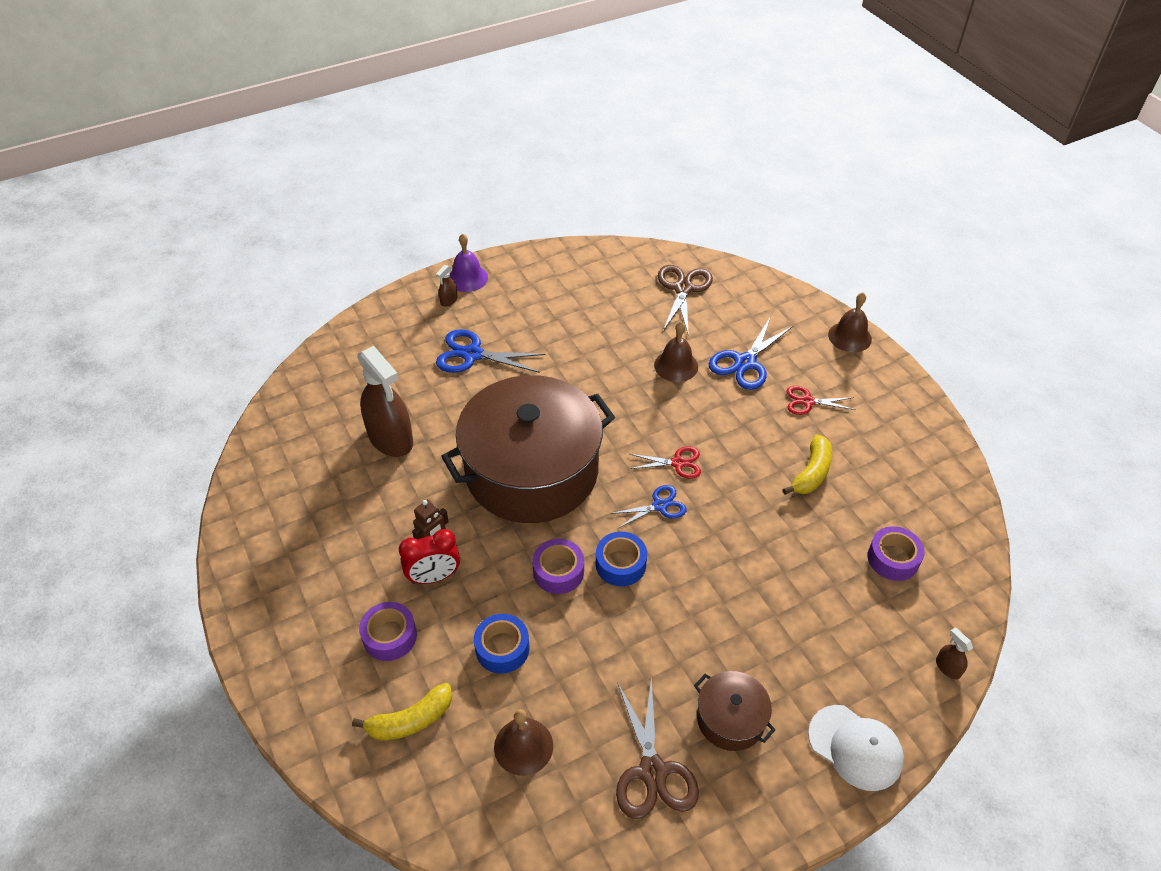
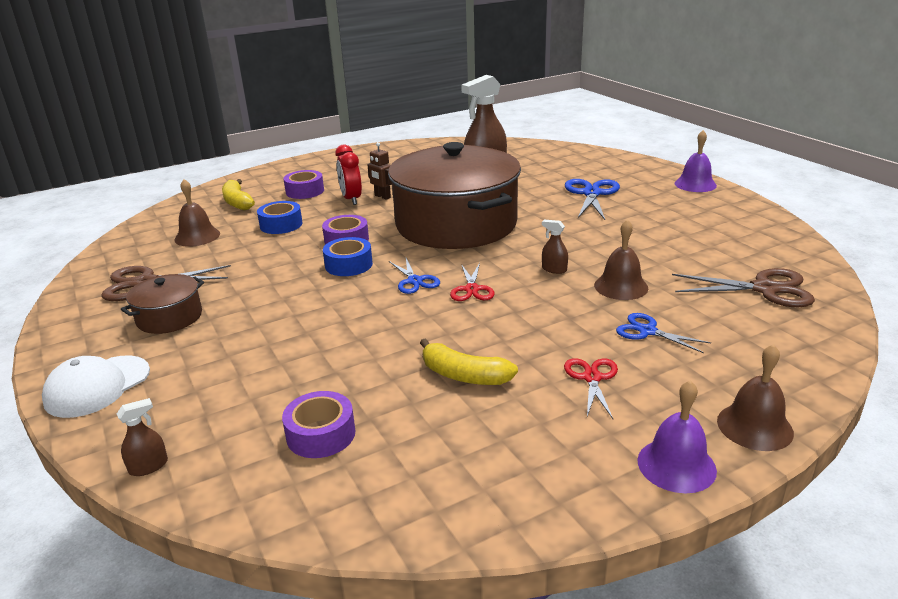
camera: 90 degrees right, 20 degrees down
(449, 300) = (658, 180): brown spray bottle -> brown spray bottle (554, 269)
(745, 362) = (647, 331): blue scissors -> blue scissors, size x0.62
(890, 377) = (676, 465): none -> purple bell

